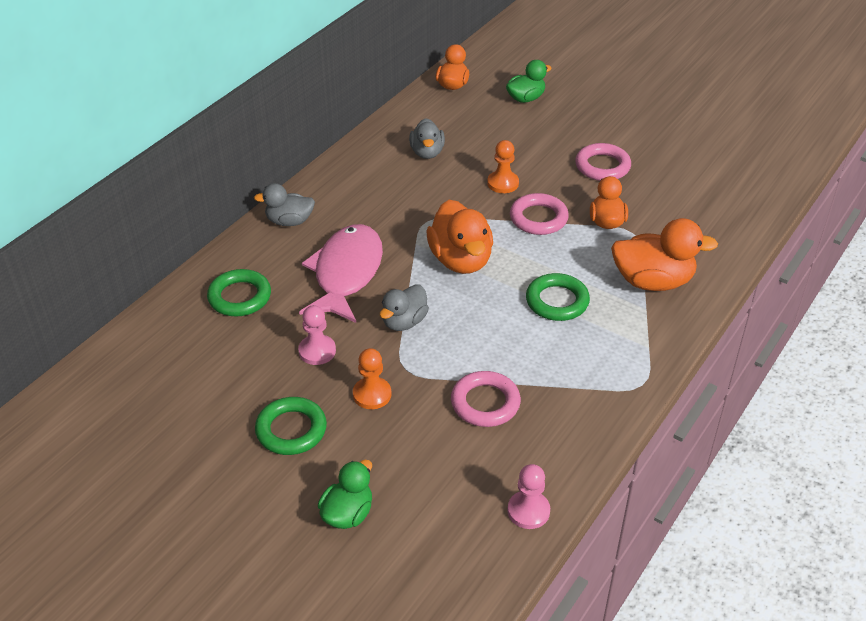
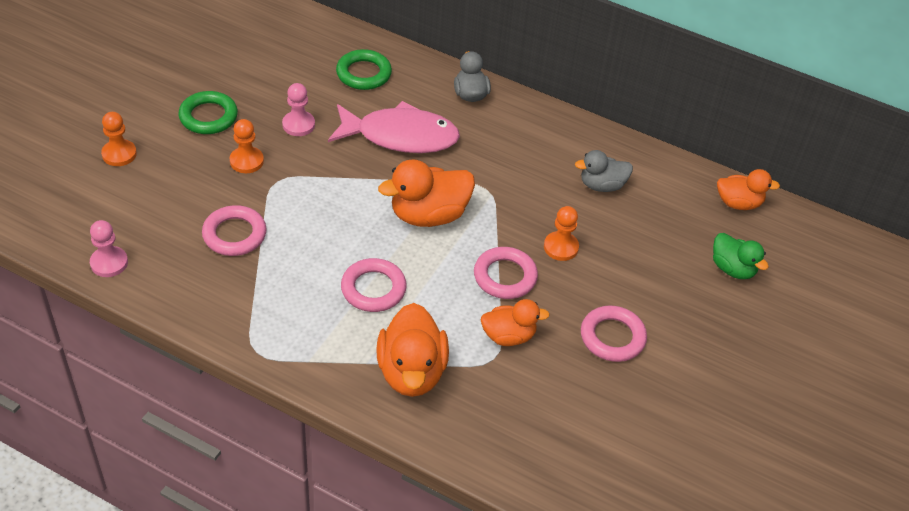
camera: 80 degrees right, 5 degrees up
(347, 514) = (119, 154): green duck -> orange pawn
(404, 322) = (338, 178): grey duck -> none
(557, 301) = (373, 289): green ring -> pink ring

